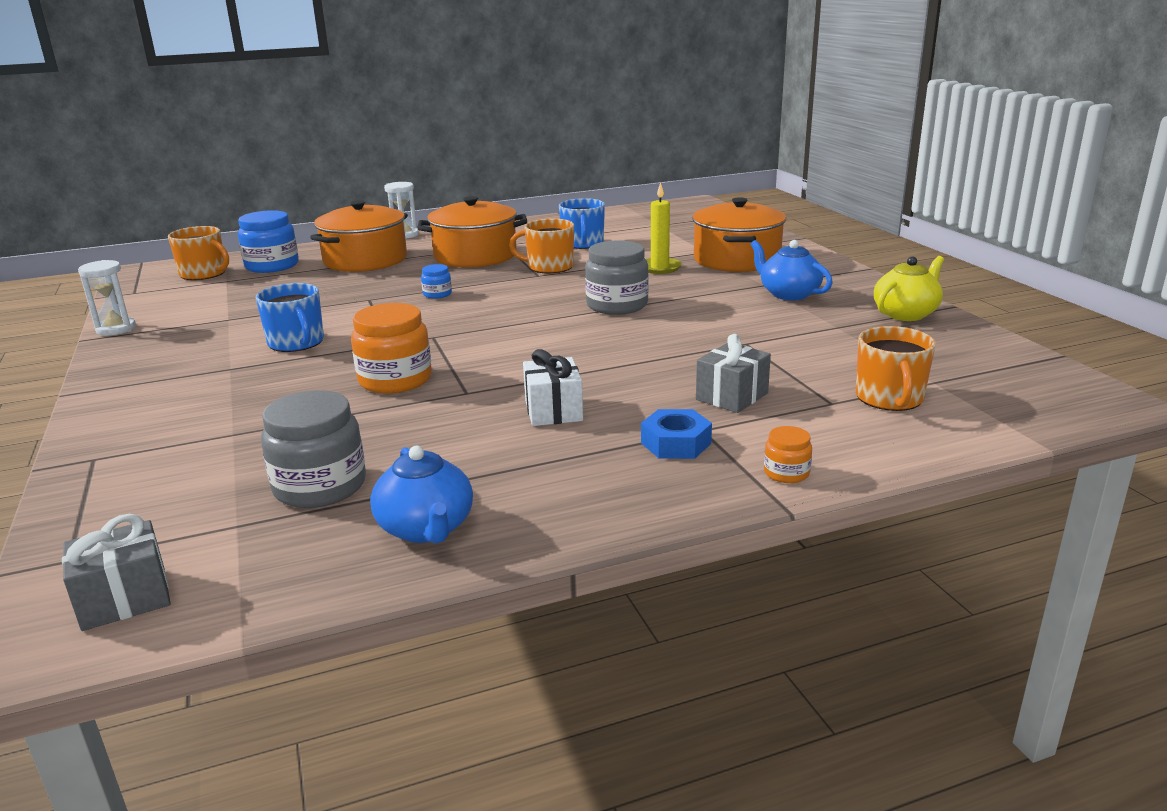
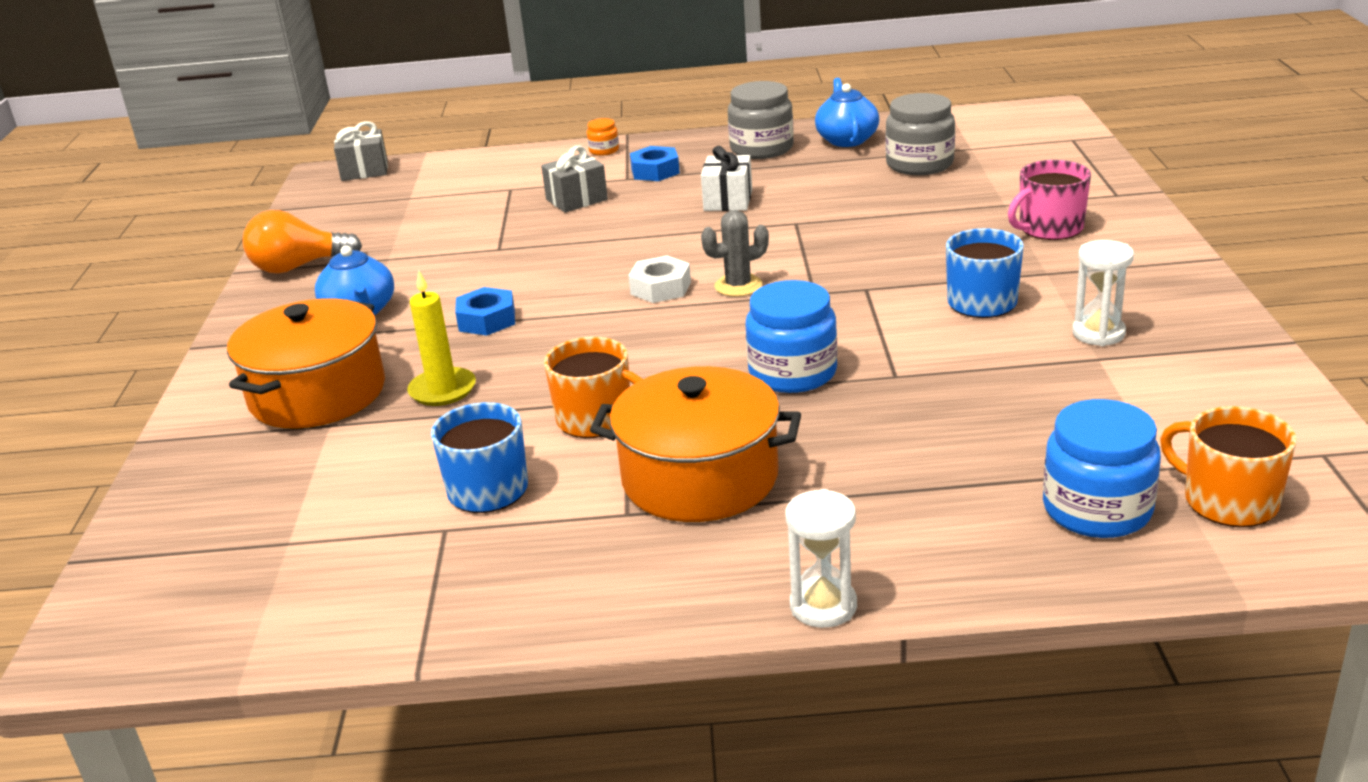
camera: 160 degrees left, 5 degrees up
(116, 329) = (1260, 358): white hourglass -> white hourglass (1098, 333)
(124, 599) = (1021, 122): grey gift -> grey gift (364, 171)
(201, 409) = (1049, 228): none -> pink mug
(365, 260) = (909, 499): orange pot -> none
(395, 380) = (861, 241): orange jar -> none
(437, 294) = (792, 373): blue jar -> blue jar, size x2.04
(498, 335) = (738, 286): none -> grey cactus
(563, 328) = (661, 288): none -> white nut
(617, 305) = (571, 318): grey jar -> grey jar (761, 149)
(681, 298) = (487, 320): none -> blue nut
(889, 398) = (464, 188): orange mug -> none
(906, 314) = (298, 267): yellow teapot -> orange light bulb

